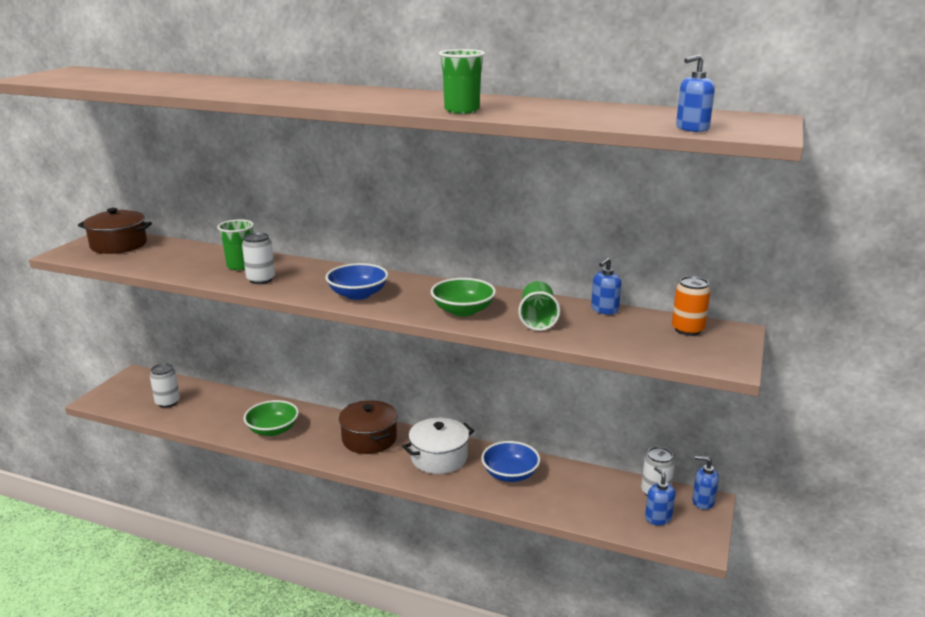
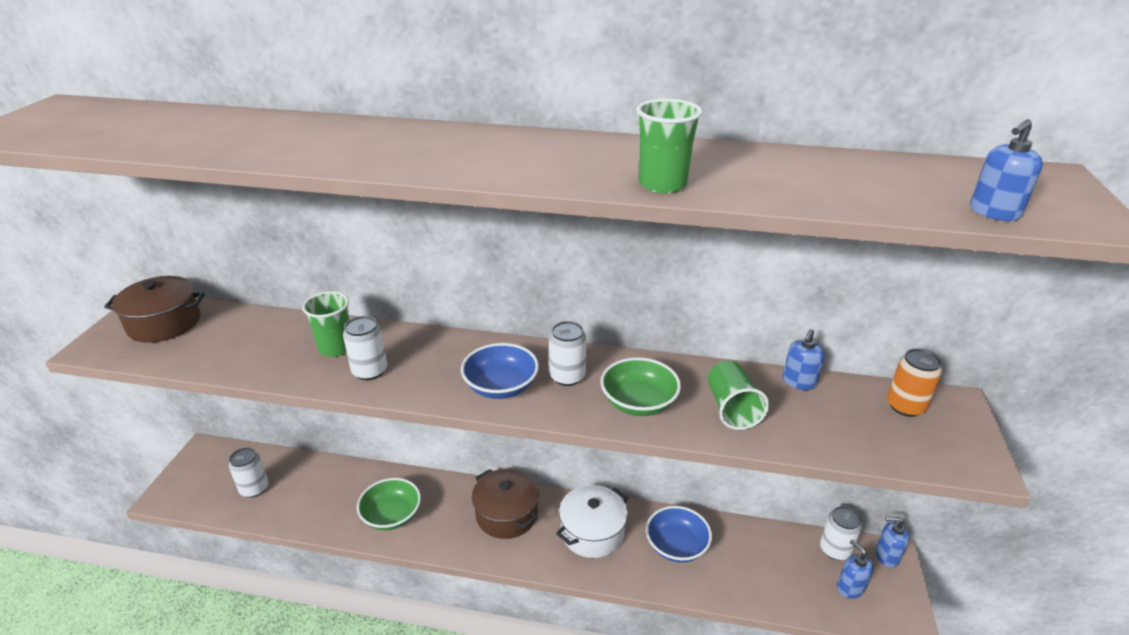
camera: 10 degrees left, 10 degrees up
(413, 293) = (567, 376): none -> white can

